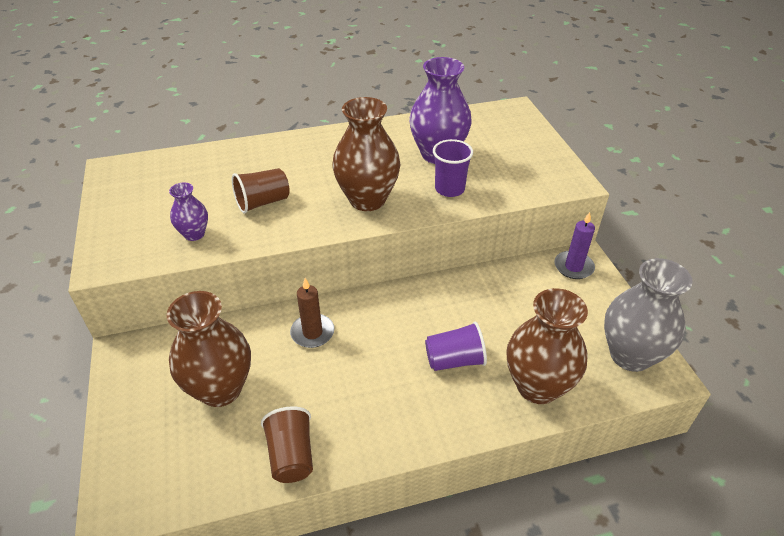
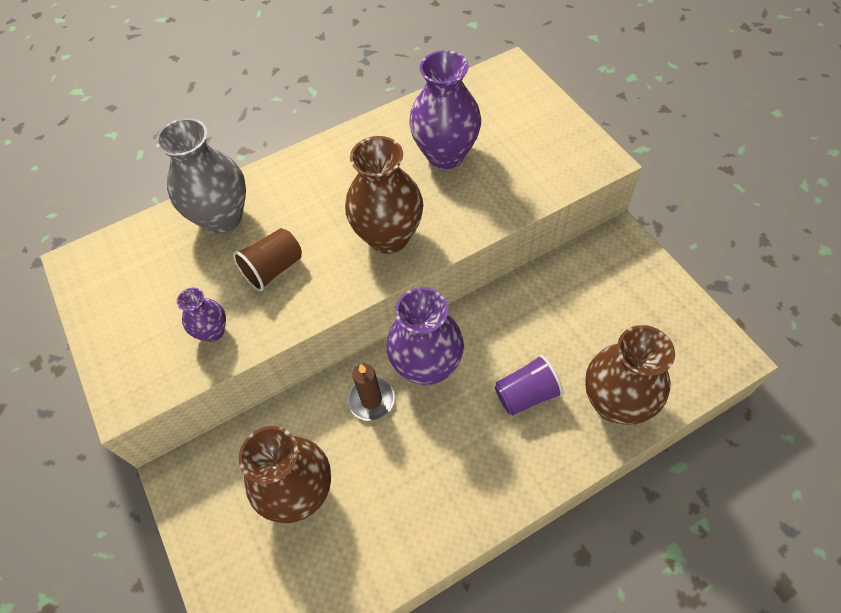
camera: 10 degrees left, 15 degrees up
(291, 455) = (399, 547): brown cup -> none
(371, 318) = (427, 367): none -> purple vase
(449, 189) = (473, 201): purple cup -> none
(573, 267) = (613, 250): purple candle -> none
(630, 355) = (694, 343): grey vase -> grey vase (222, 218)

